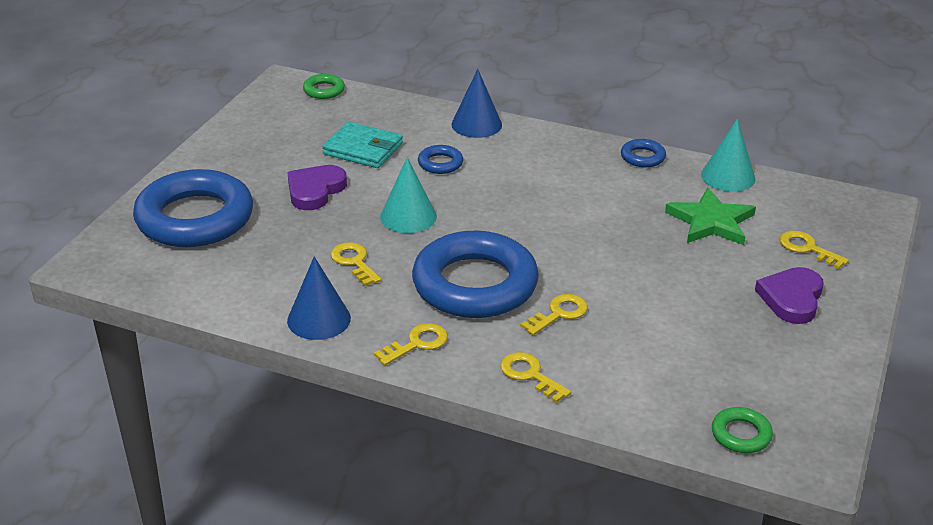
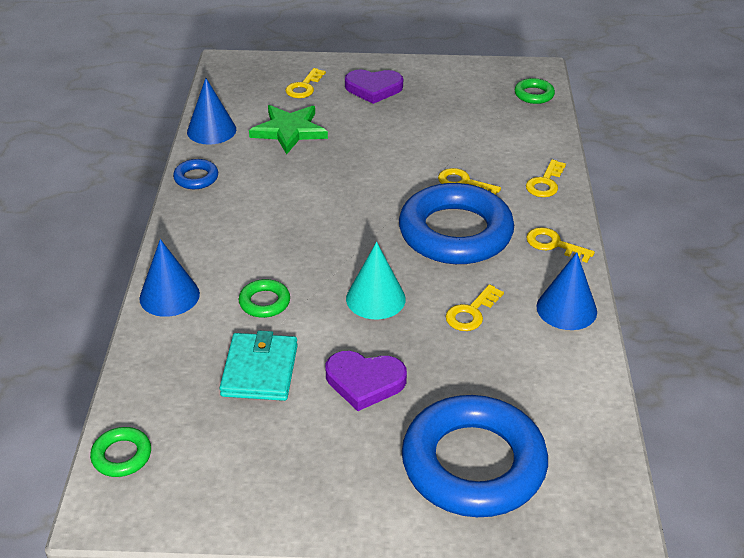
camera: 110 degrees left, 5 degrees up
(440, 163) = (264, 302): blue ring -> green ring
(728, 176) = (211, 130): turquoise cone -> blue cone

